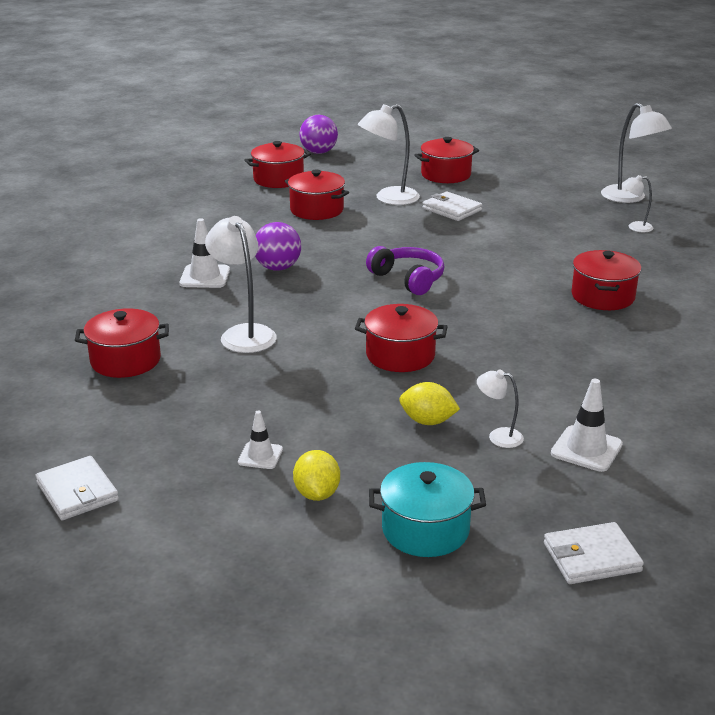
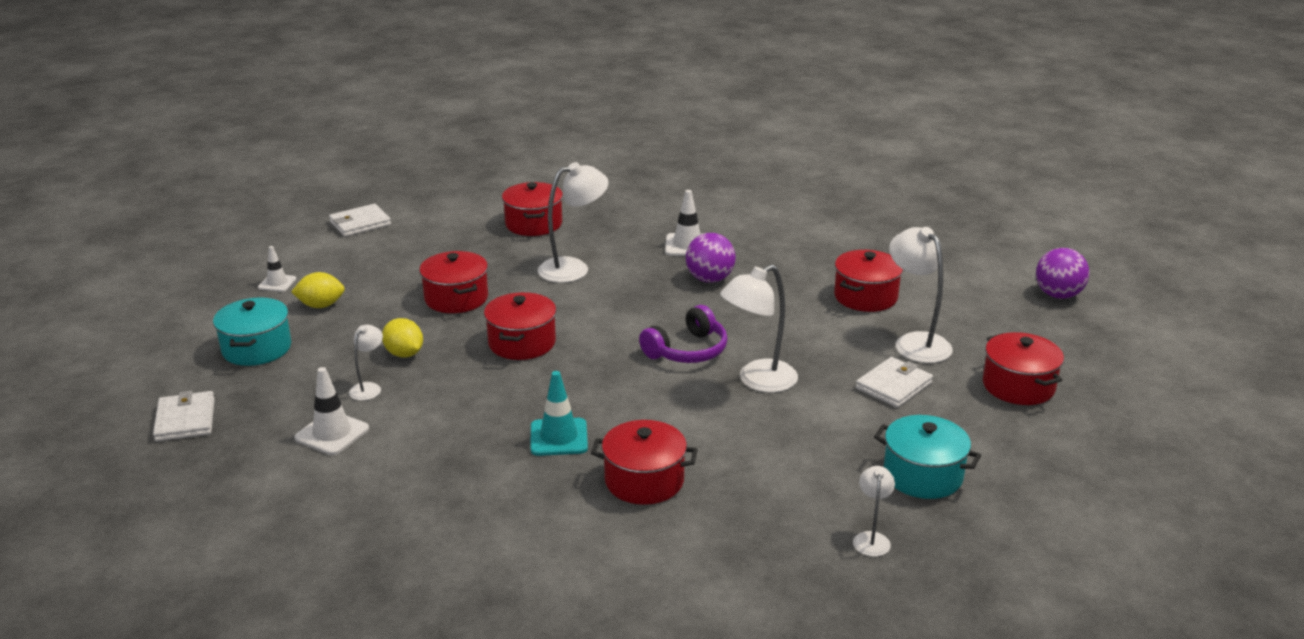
camera: 90 degrees right, 0 degrees up
(260, 456) = (379, 282): white traffic cone -> white traffic cone (277, 283)
(278, 179) = (952, 272): red pot -> red pot (456, 298)
(427, 421) = (404, 354): yellow lemon -> yellow lemon turned 60 degrees counterclockwise
(556, 331) = (559, 437): none -> turquoise traffic cone
(560, 209) = (922, 475): none -> turquoise pot
(630, 198) = (989, 550): white lamp -> white lamp (758, 381)

